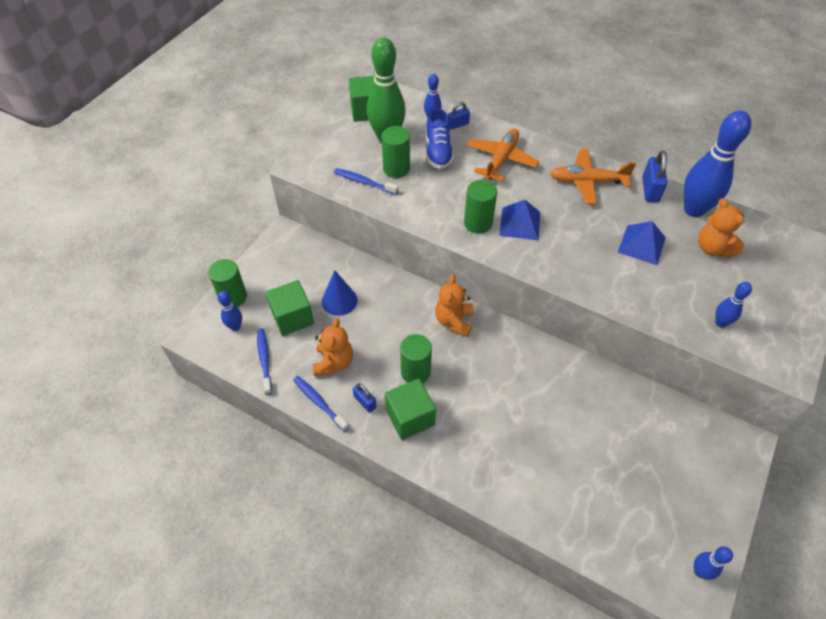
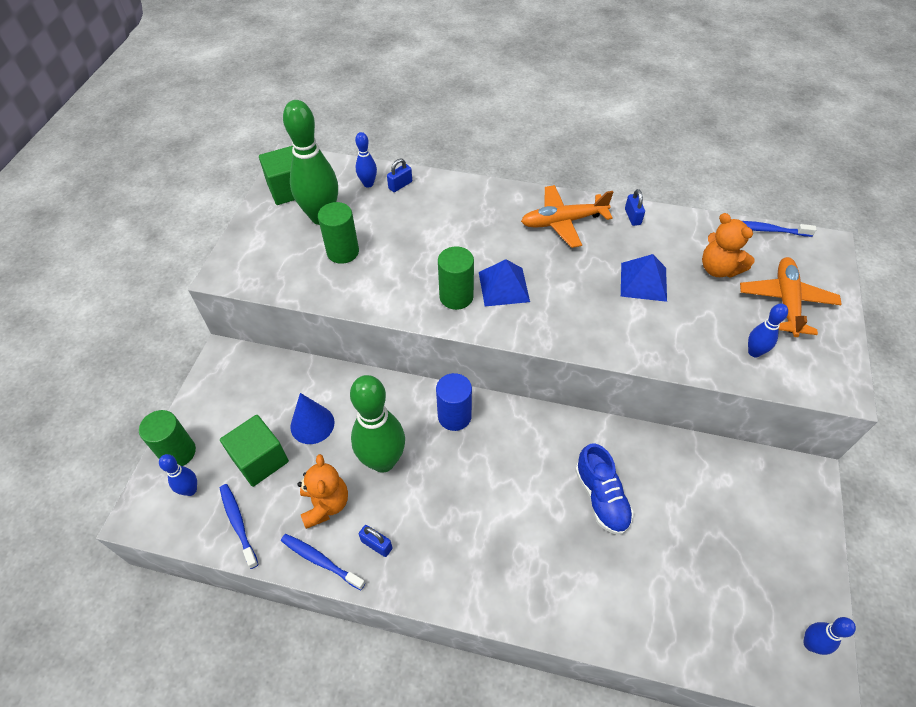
camera: 15 degrees left, 0 degrees up
(364, 182) = (308, 276): blue toothbrush -> blue toothbrush (766, 230)
(387, 341) = (383, 461): none -> green bowling pin
(410, 417) = (436, 549): green cube -> none
(415, 372) = (427, 490): green cylinder -> none
(438, 152) = (386, 222): blue shoe -> blue shoe (601, 497)
(454, 321) = (454, 416): orange teddy bear -> blue cylinder
(501, 159) = (460, 216): orange plane -> orange plane (786, 301)
(650, 189) = (632, 217): blue padlock -> blue padlock, size x0.62
(694, 210) = (685, 230): blue bowling pin -> none

